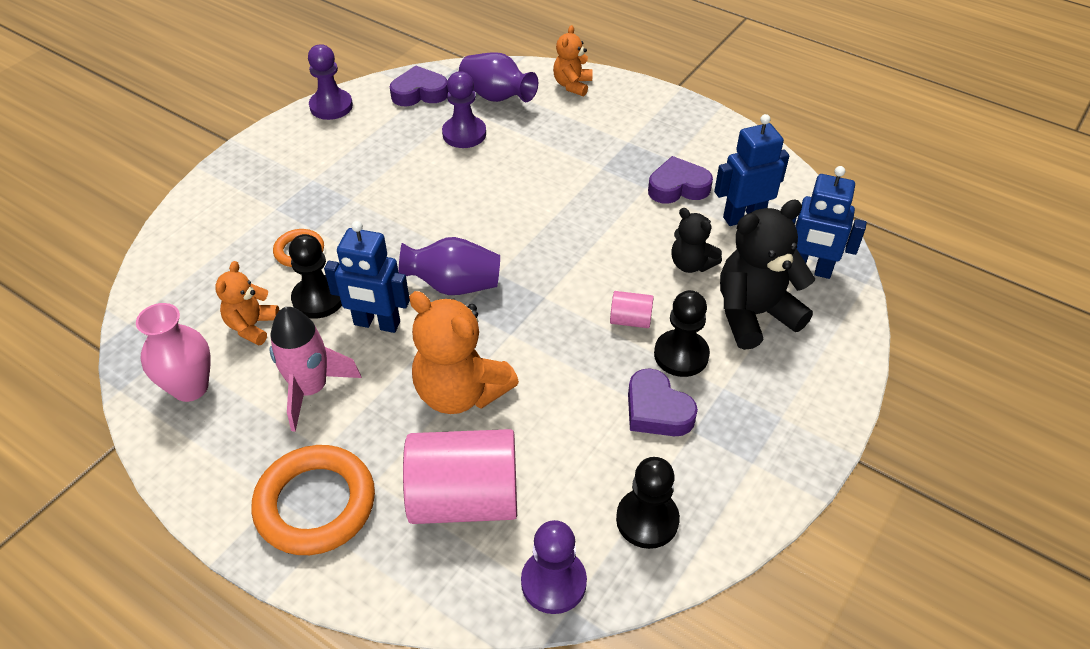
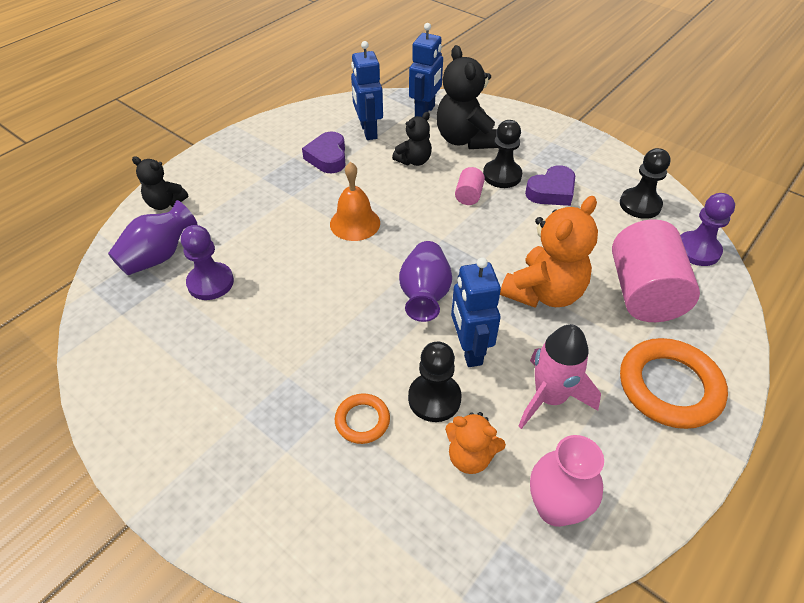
camera: 85 degrees left, 0 degrees up
(331, 106) = (108, 404): purple pawn -> none
(377, 324) = (469, 350): blue robot -> blue robot turned 150 degrees clockwise
(419, 93) = (122, 318): purple heart -> none
(562, 221) = (355, 223): none -> orange bell
(572, 85) = (165, 203): orange teddy bear -> black teddy bear

